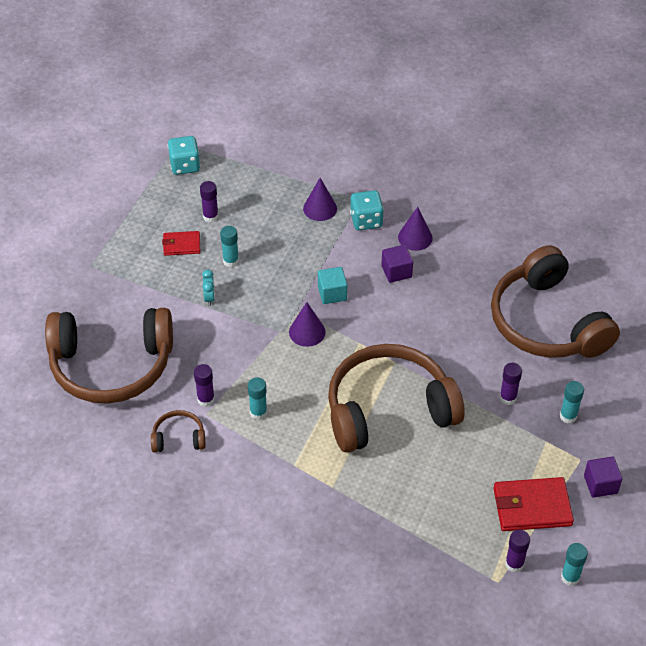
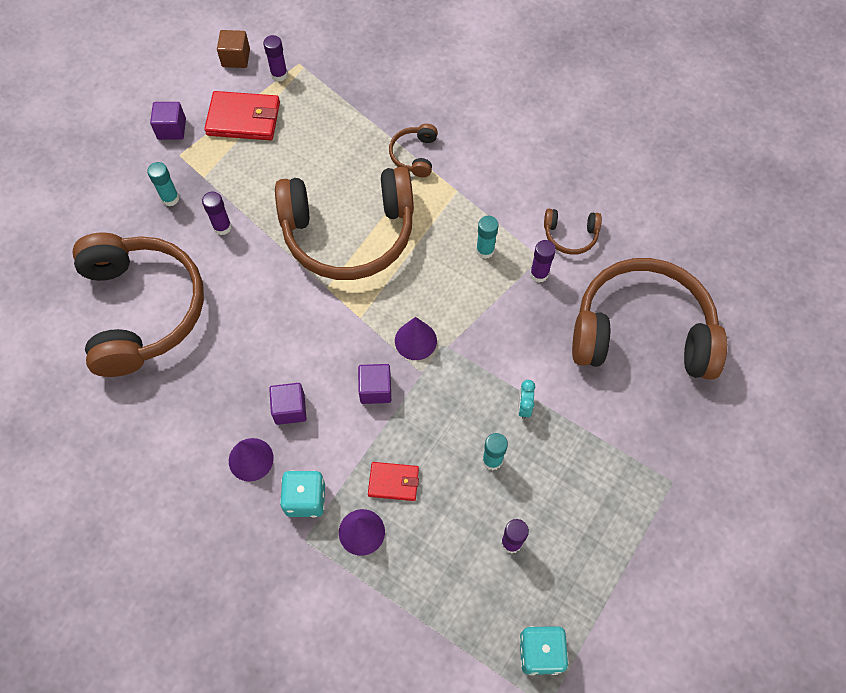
camera: 170 degrees left, 15 degrees up
(181, 245) = (553, 498): red wallet -> red wallet (393, 482)
(332, 293) = (375, 389): turquoise cube -> purple cube
(344, 494) = (414, 155): none -> brown headphones
(570, 577) = (236, 58): turquoise glue stick -> brown cube

